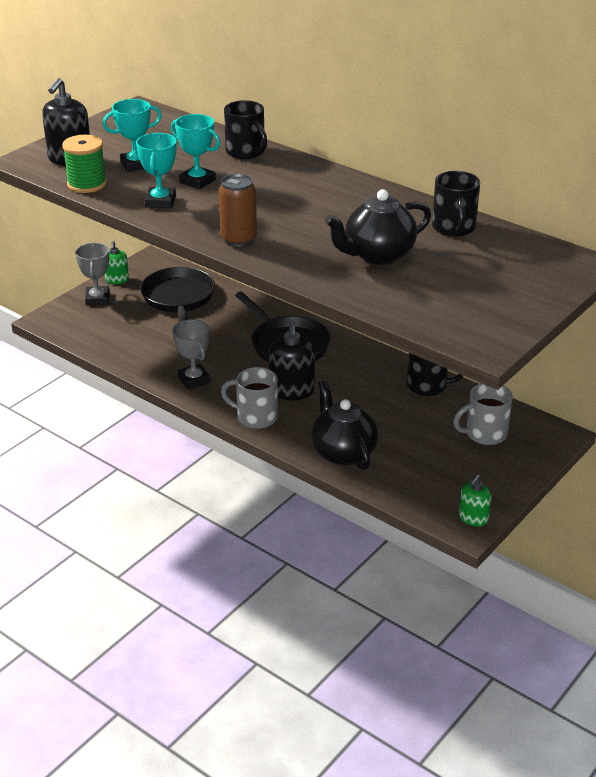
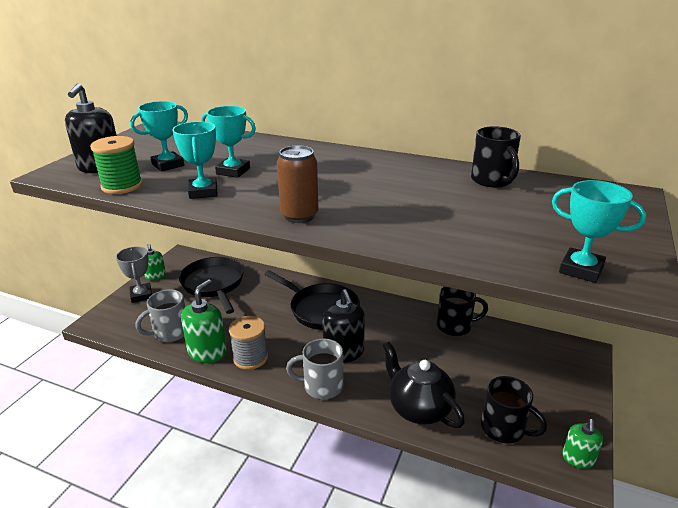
camera: 15 degrees left, 5 degrees down
(152, 367) = (207, 352): none -> green soap dispenser
(194, 380) = (250, 358): grey trophy -> grey spool
(246, 152) = (267, 145): black mug -> black mug (504, 429)
(378, 255) = (446, 212): black teapot -> none
(452, 325) = (581, 270): none -> turquoise trophy
(484, 434) = (528, 363): grey mug -> grey mug (170, 332)

